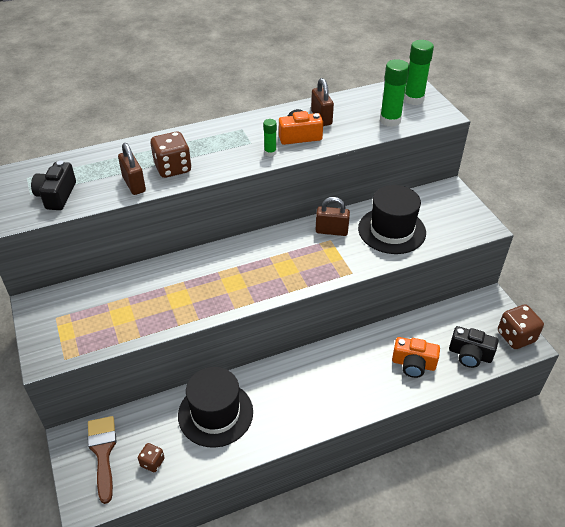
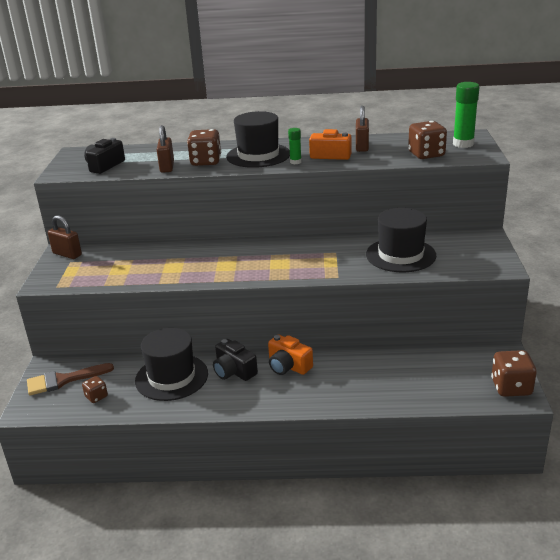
camera: 25 degrees right, 15 degrees down
(103, 452) = (63, 380): brown brush -> brown brush turned 120 degrees counterclockwise
(224, 148) = (258, 155): none -> black hat
(331, 231) = (341, 246): brown padlock -> brown padlock (67, 254)
(390, 120) = (426, 154): green glue stick -> brown dice
(413, 364) = (382, 384): orange camera -> orange camera (288, 366)
(470, 354) = (448, 390): black camera -> black camera (234, 371)

